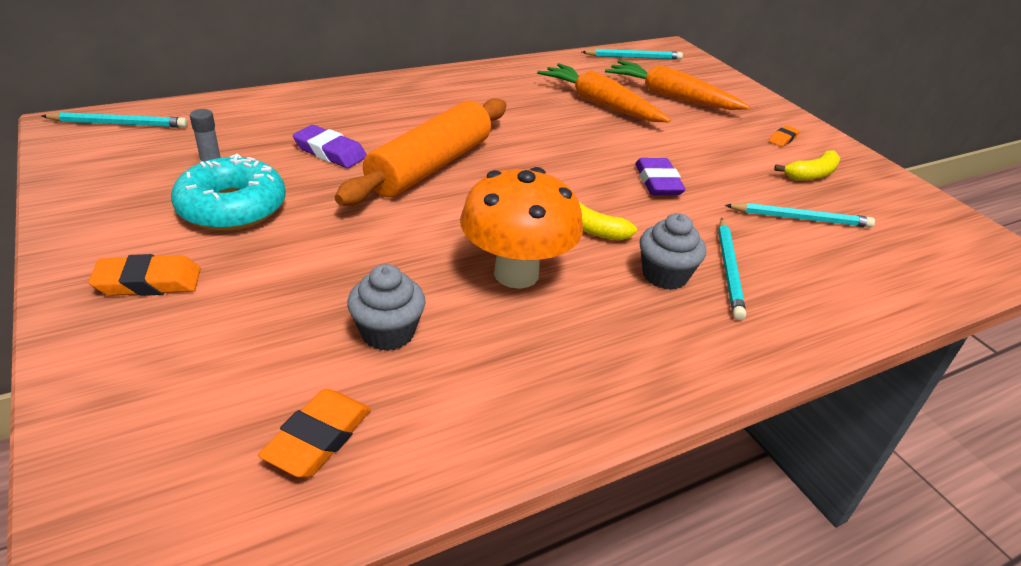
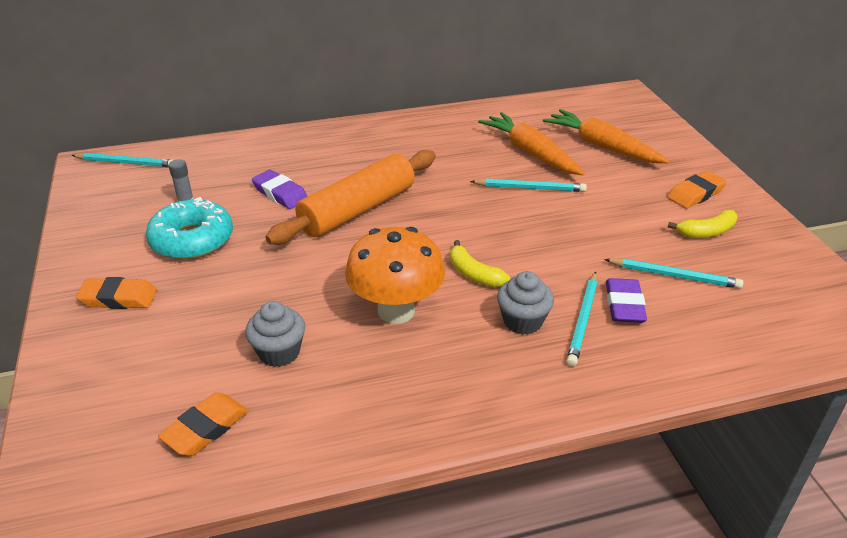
camera: 15 degrees right, 0 degrees up
(633, 57) = (582, 103): turquoise pencil -> turquoise pencil (530, 188)
(658, 182) = (553, 233): purple eraser -> purple eraser (624, 305)
(783, 139) = (695, 194): orange eraser -> orange eraser, size x1.75

